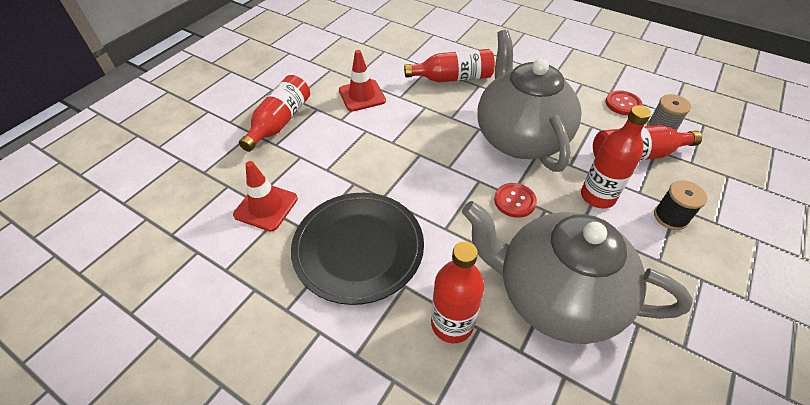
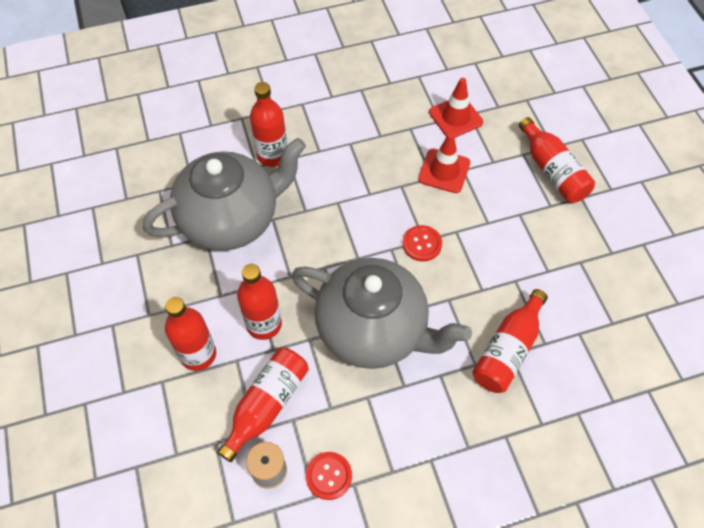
camera: 130 degrees right, 10 degrees up
(358, 248) = (370, 145): black plate -> none
(362, 95) = (543, 251): red traffic cone -> red traffic cone (444, 171)
(514, 201) = (317, 264): red button -> red button (422, 244)
(670, 217) = (198, 354): black spool -> red bottle

